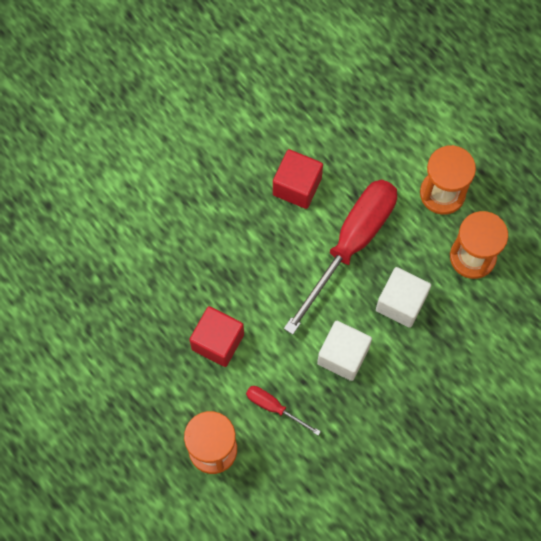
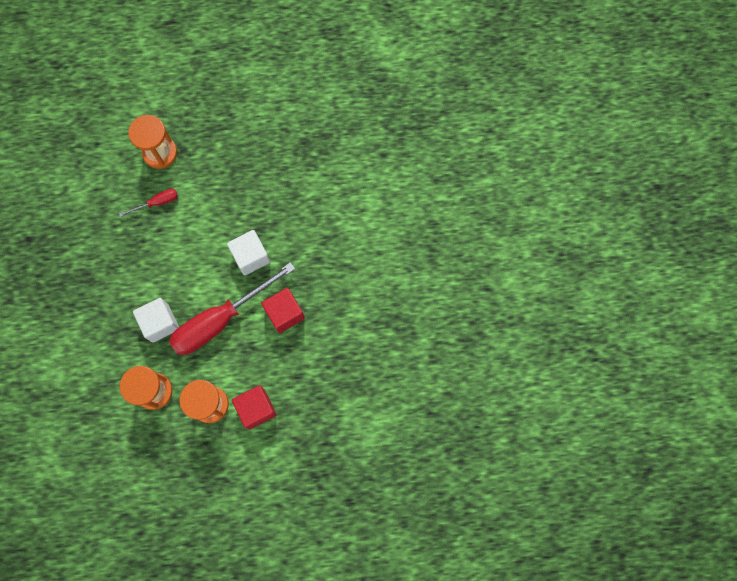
camera: 125 degrees right, 5 degrees up
(218, 342) = (221, 197): red cube -> red cube (256, 408)
(343, 355) = (156, 264): white cube -> white cube (251, 257)
(351, 244) = (220, 320): red screwdriver -> red screwdriver turned 75 degrees clockwise

